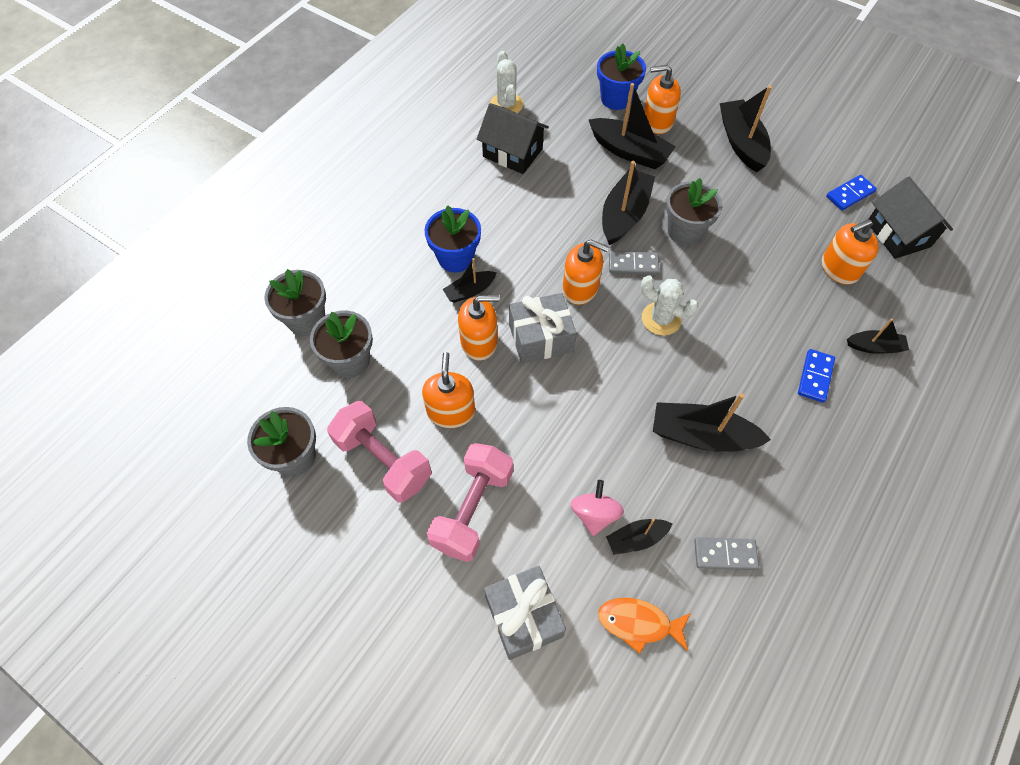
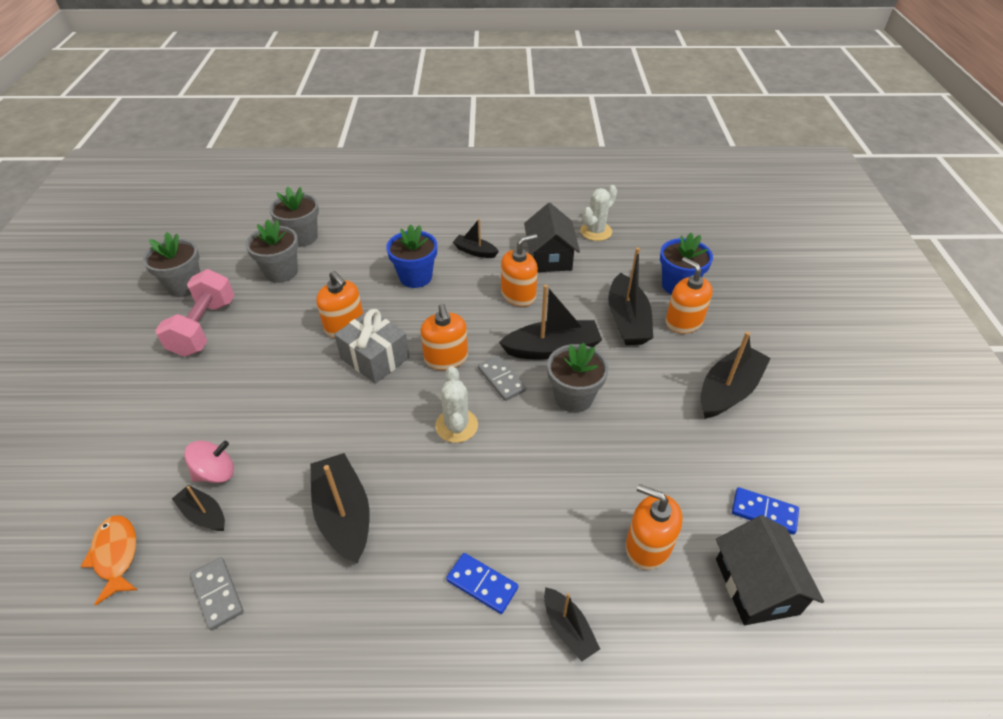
camera: 55 degrees right, 15 degrees down
(451, 411) = (268, 341): orange soap dispenser -> orange soap dispenser (518, 295)
(469, 291) = (390, 298): black boat -> black boat (475, 251)
(472, 509) = (184, 395): pink dumbbell -> none
(523, 616) = (96, 471): grey gift -> none
(815, 377) = (482, 584): blue domino -> blue domino turned 45 degrees clockwise
(898, 234) = (756, 586): black house -> black house turned 45 degrees counterclockwise

